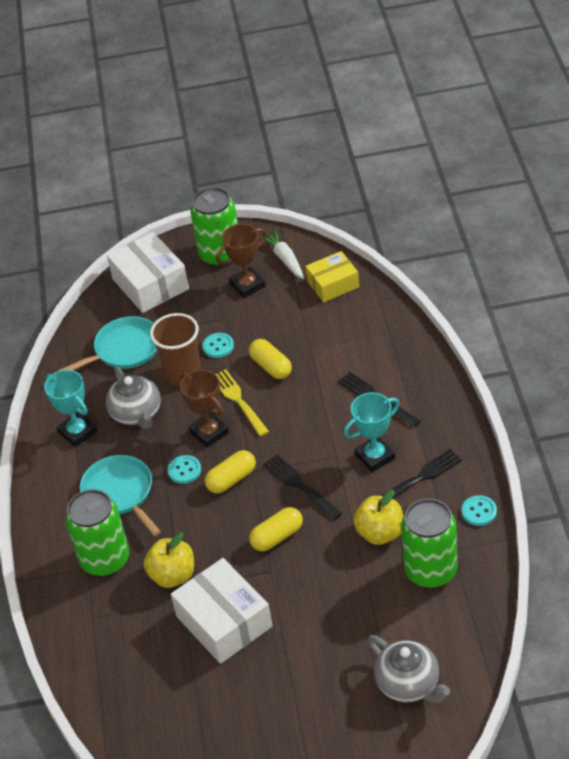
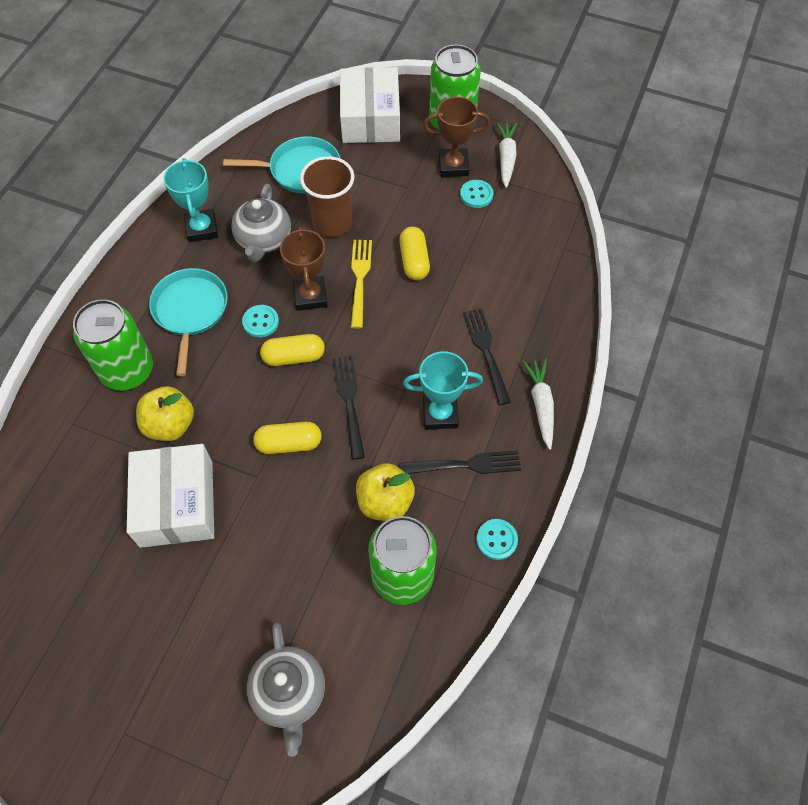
camera: 25 degrees right, 15 degrees up
(218, 346) = (382, 213): turquoise button -> turquoise button (476, 195)
(333, 284) = (532, 208): yellow box -> none
(443, 411) = (541, 405): none -> white carrot

